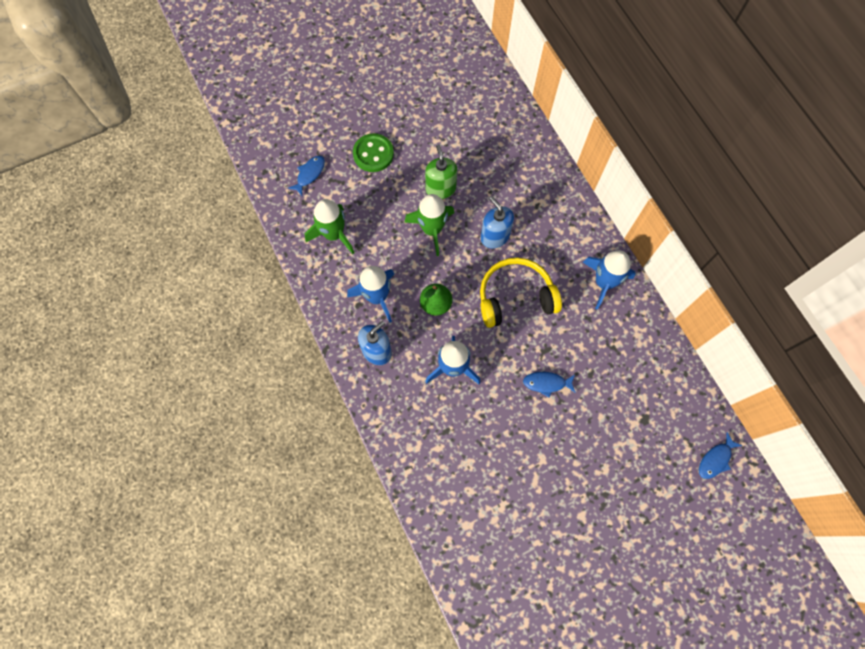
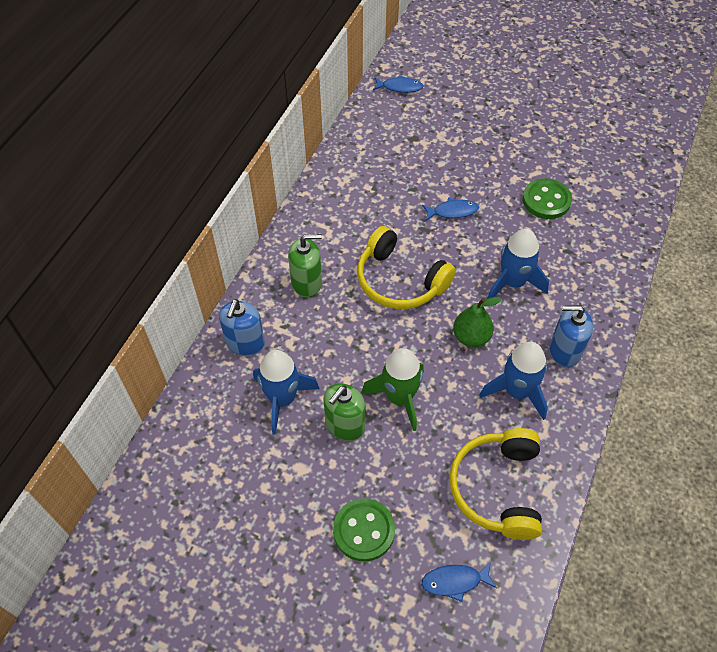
camera: 130 degrees left, 15 degrees down
(334, 234) = (497, 488): green rocket -> yellow headphones
(494, 236) = (353, 338): blue soap dispenser -> blue soap dispenser (245, 343)
(502, 462) = (546, 200): none -> green button
(546, 383) = (452, 211): blue fish -> blue fish turned 60 degrees counterclockwise
(561, 241) = (307, 283): none -> green soap dispenser
(604, 282) = (319, 227): blue rocket -> blue rocket (282, 399)

